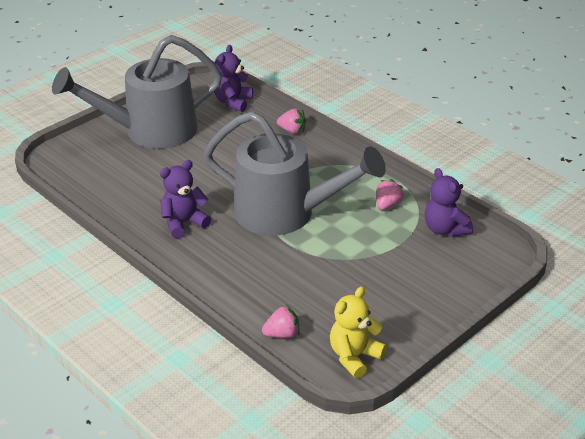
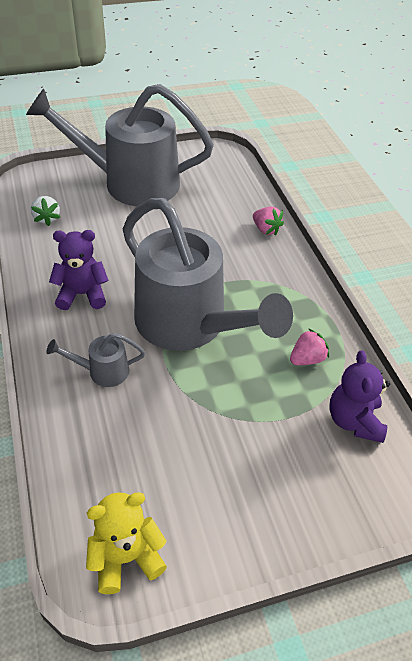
camera: 25 degrees right, 10 degrees up
(102, 181) = (47, 218): none -> white strawberry
(233, 102) = (230, 179): purple teddy bear -> none
(245, 265) = (102, 371): none -> grey watering can
(282, 334) = (72, 482): pink strawberry -> none

